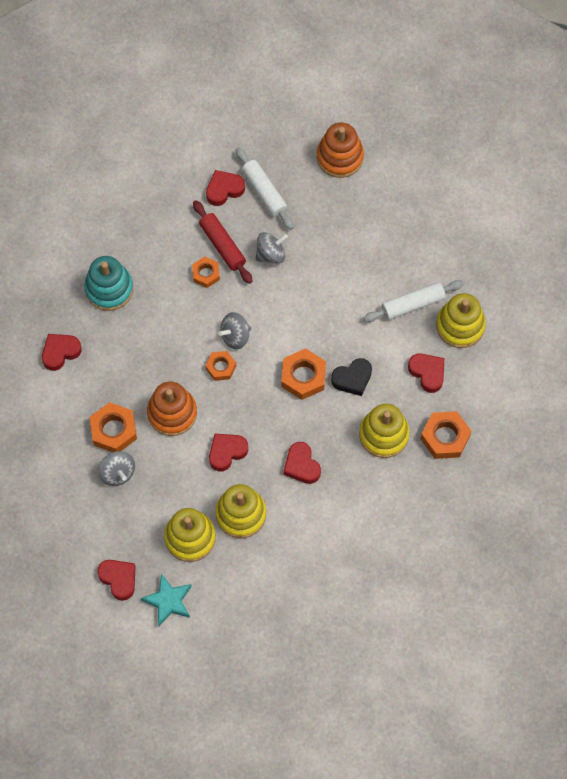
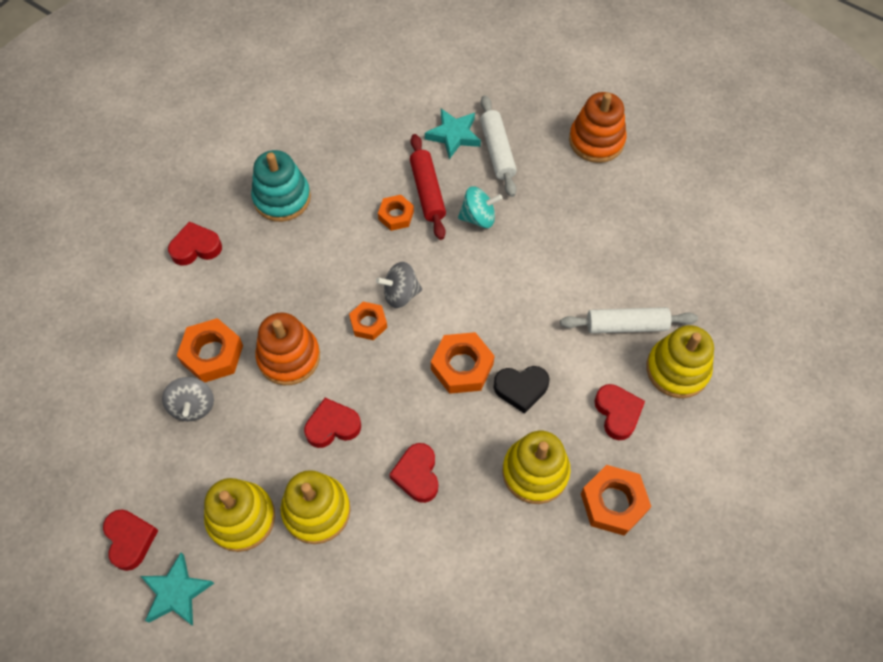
camera: 20 degrees right, 5 degrees down
(224, 189) = (453, 135): red heart -> turquoise star
(271, 254) = (478, 217): grey spinning top -> turquoise spinning top

